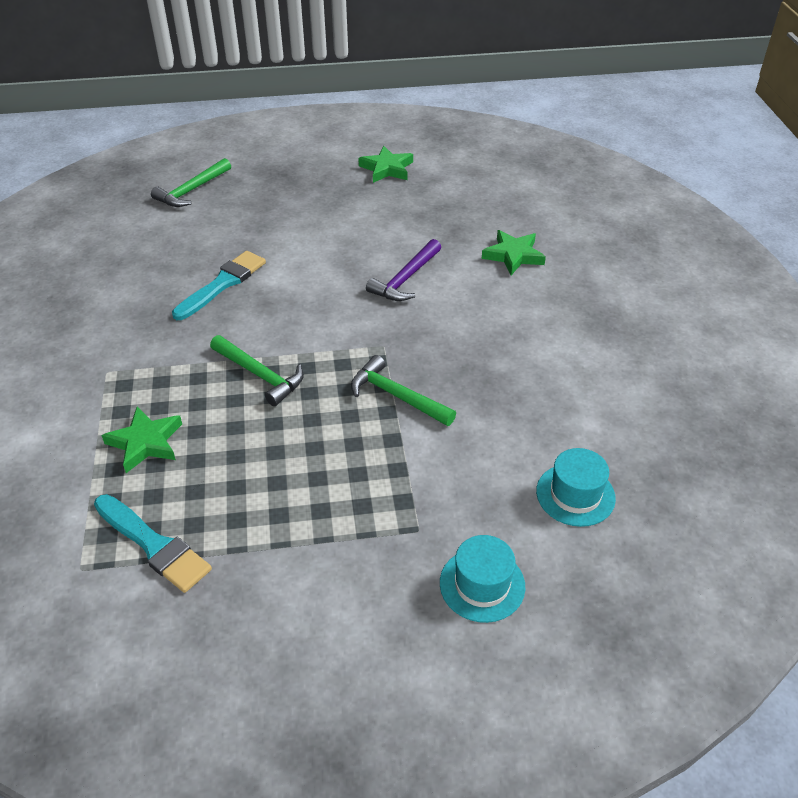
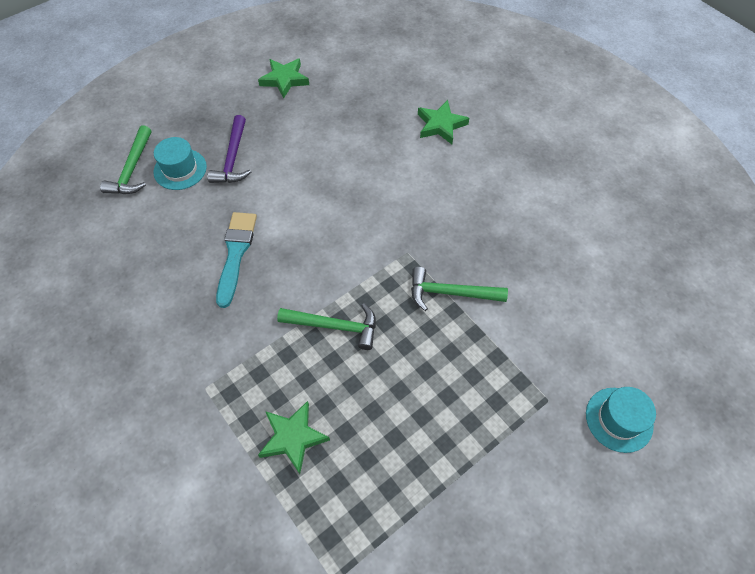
camera: 30 degrees left, 15 degrees up
(154, 545) = (374, 525): turquoise brush -> none
(406, 279) = (378, 182): purple hammer -> purple hammer (233, 158)
(575, 494) = (624, 313): turquoise hat -> turquoise hat (180, 169)

